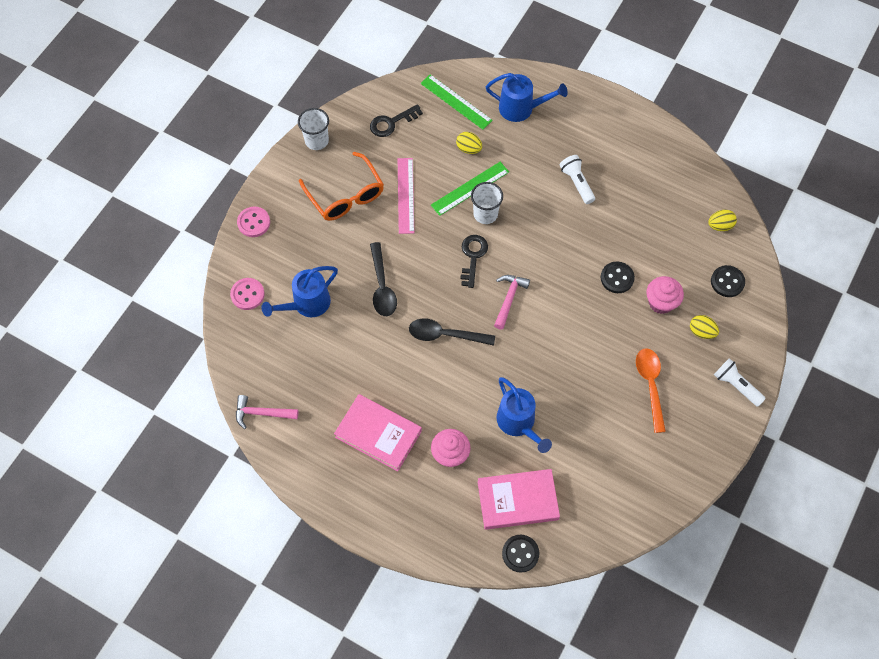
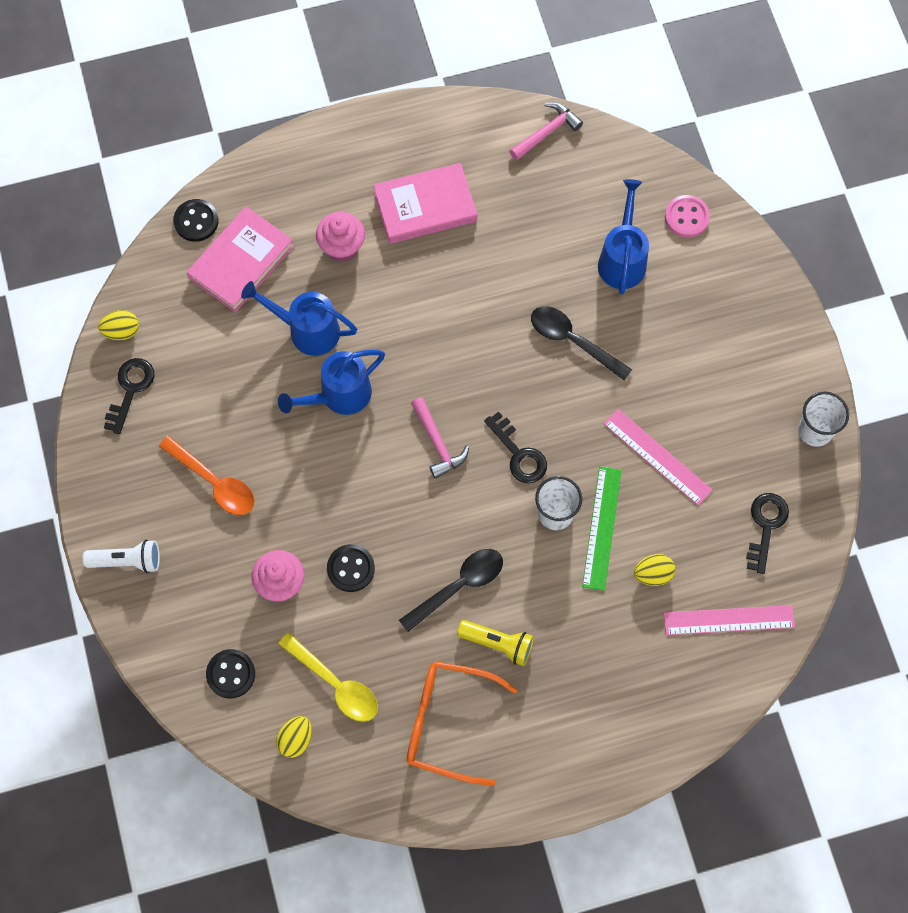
camera: 135 degrees right, 5 degrees up
(253, 222) = (767, 288): pink button -> none
(346, 196) = (715, 399): orange glasses -> orange glasses (447, 723)
(445, 335) = (461, 350): black spoon -> black spoon (458, 586)
(456, 102) = (729, 620): green ruler -> pink ruler
(521, 108) = (650, 682): blue watering can -> blue watering can (338, 396)
(577, 183) = (498, 644): white flashlight -> yellow flashlight
(653, 481) = (130, 390): none -> black key
(676, 233) = (335, 684): none -> yellow spoon
(701, 331) = (210, 589): yellow egg -> yellow egg (122, 331)

